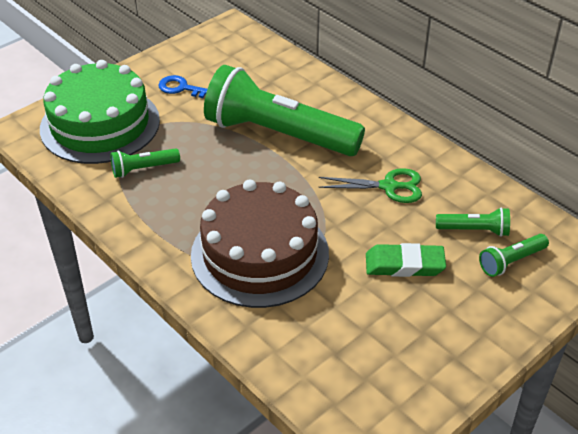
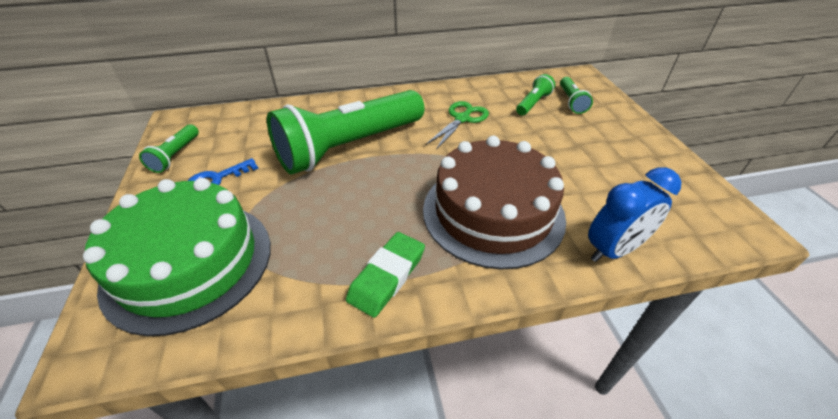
camera: 60 degrees left, 0 degrees up
(143, 169) = (303, 252): green flashlight -> green flashlight (176, 155)
(267, 344) = (613, 250): none -> blue clock
(404, 264) = (551, 142): green eraser -> green eraser (387, 276)

